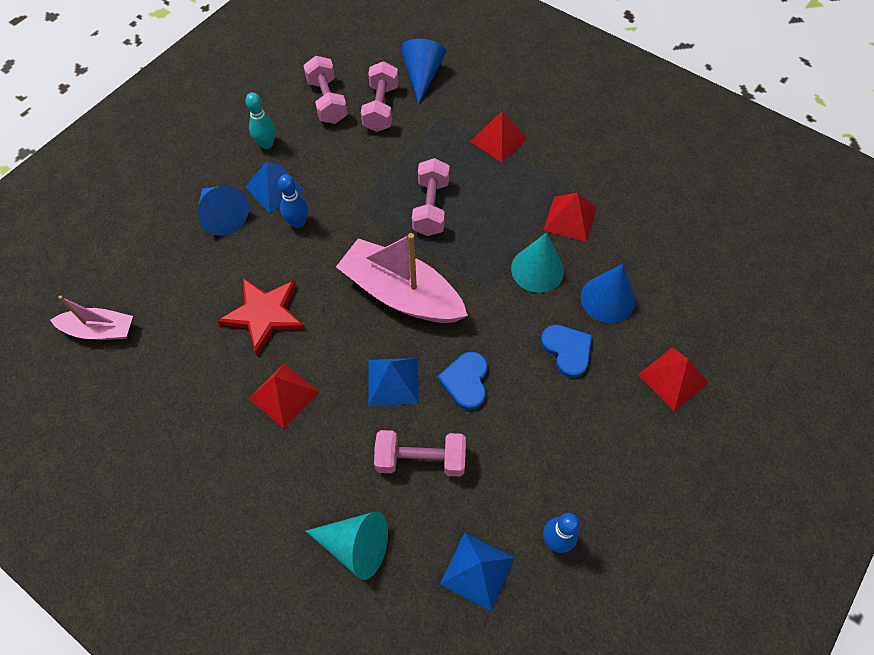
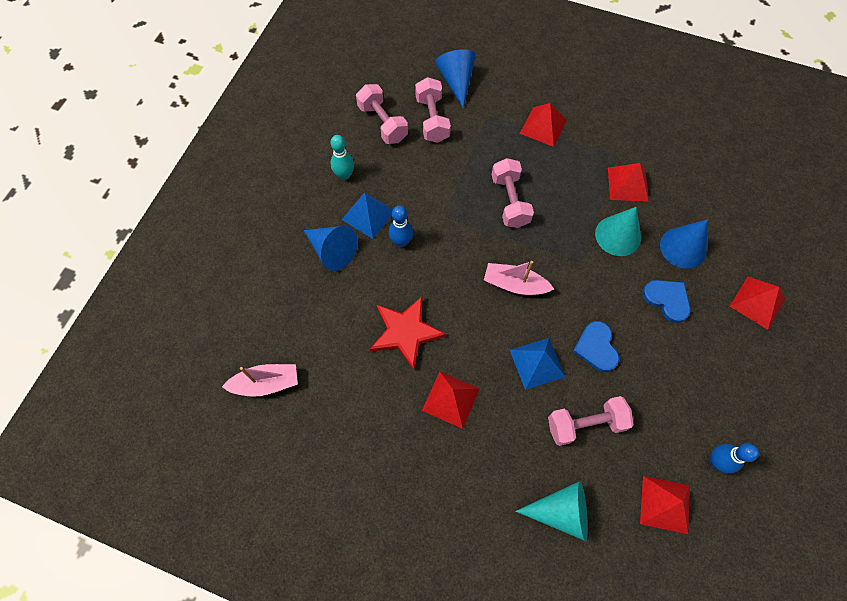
camera: 15 degrees left, 5 degrees up
(401, 294) = (514, 284): pink boat -> pink boat, size x0.57
(477, 570) = (665, 504): blue pyramid -> red pyramid

